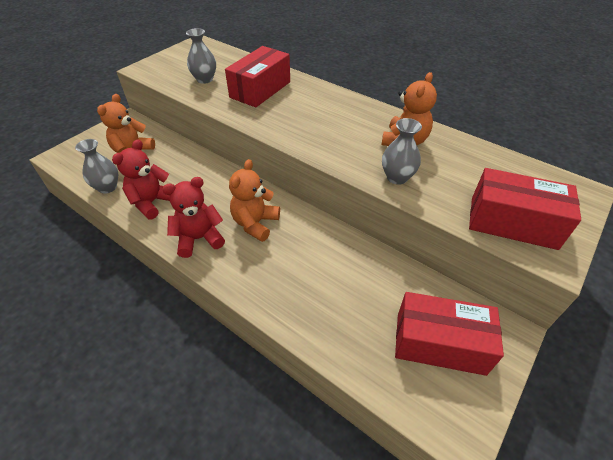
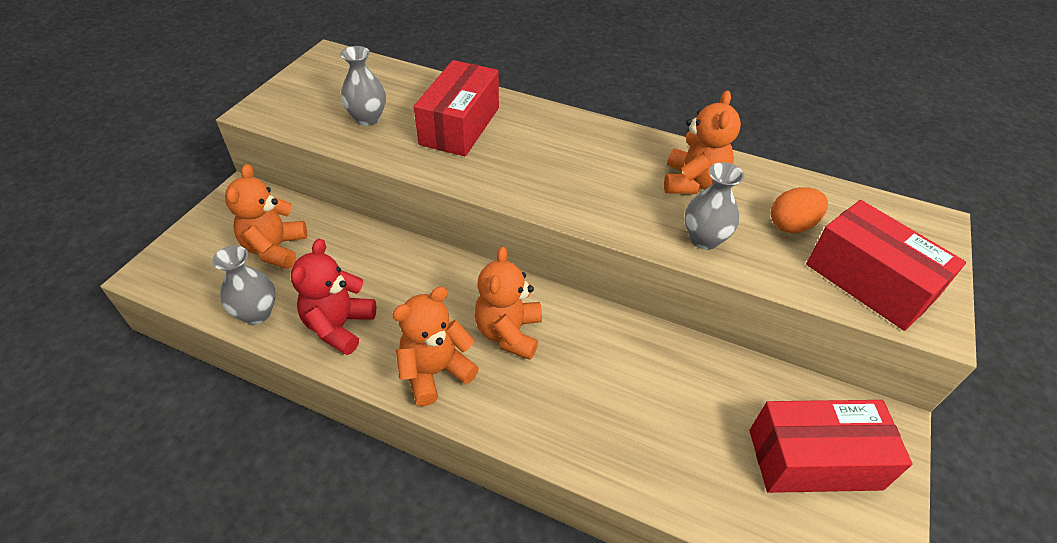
camera: 15 degrees left, 0 degrees up
(199, 238) = (435, 371): red teddy bear -> orange teddy bear
(467, 177) = (791, 225): none -> orange egg
(512, 223) = (869, 282): red box -> red box turned 45 degrees clockwise

